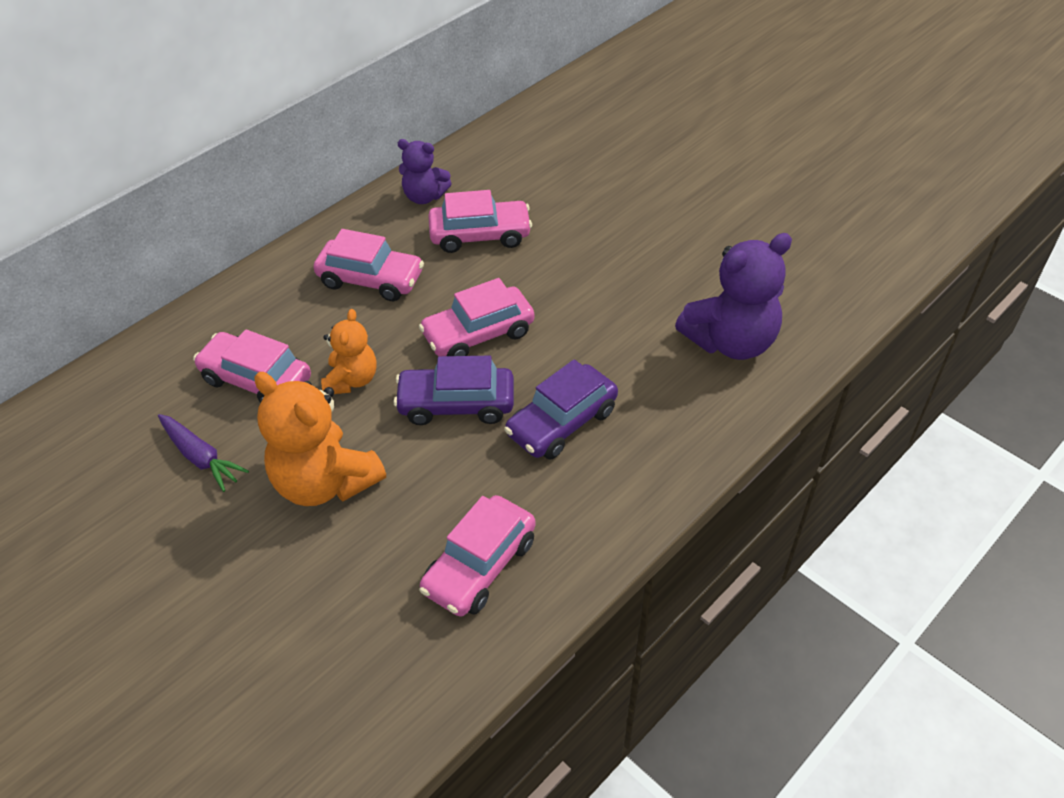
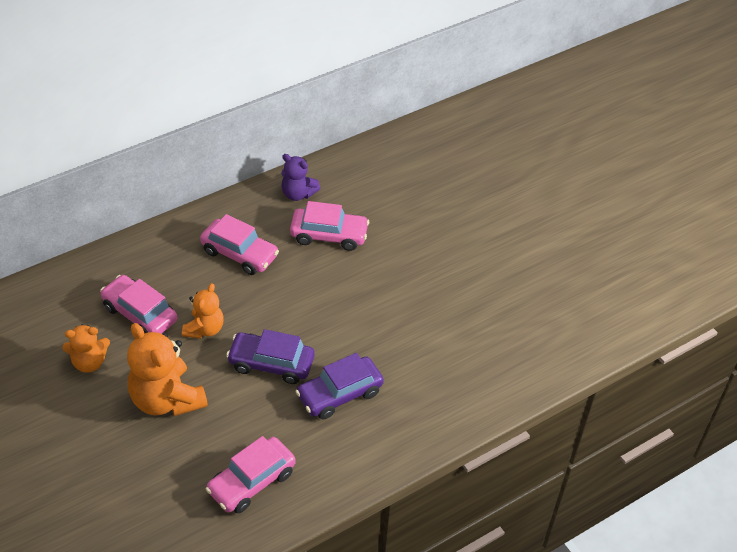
camera: 10 degrees right, 0 degrees up
(201, 457) = (89, 362): purple carrot -> orange teddy bear
(478, 334) = (303, 314): pink car -> none
(731, 341) = (482, 361): purple teddy bear -> none

